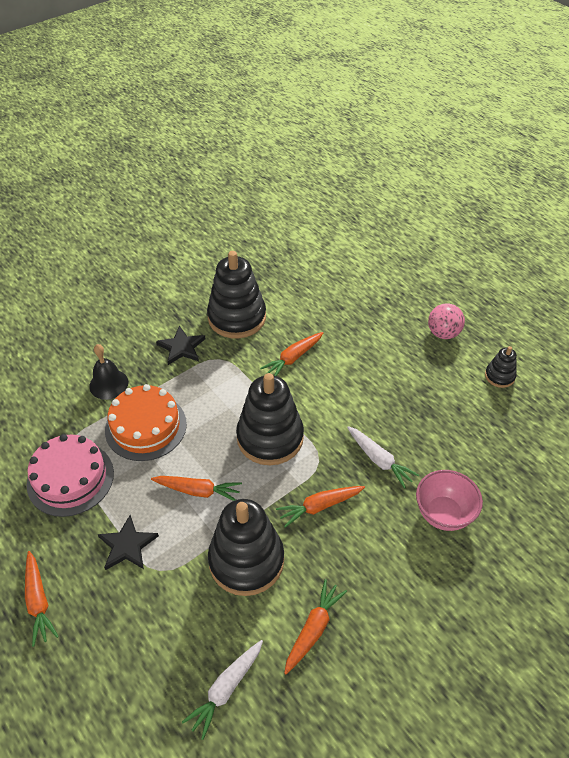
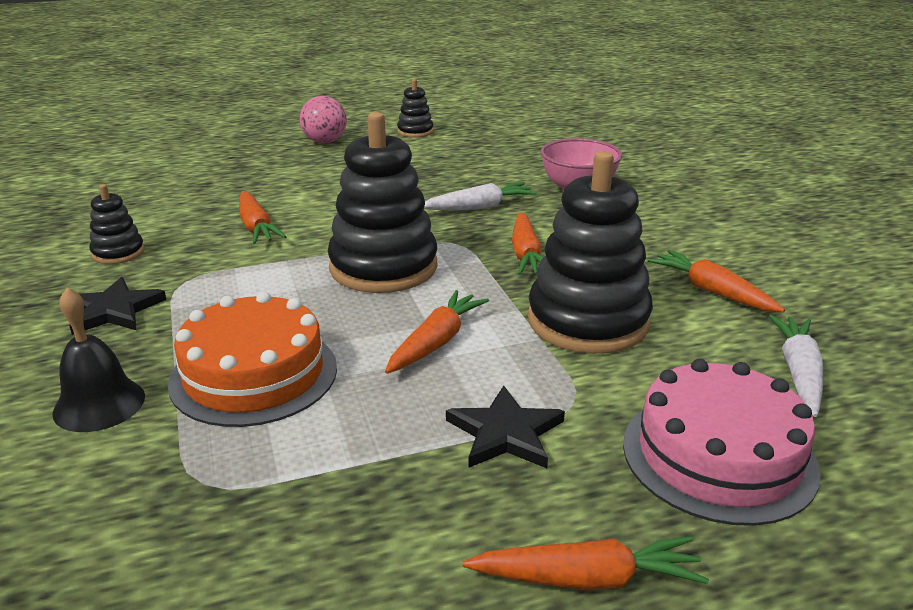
camera: 70 degrees left, 20 degrees down
(70, 478) = (296, 490): pink cake -> pink cake (718, 455)
(226, 689) = (798, 373): white carrot -> white carrot turned 135 degrees counterclockwise
(237, 317) = (118, 253): black stacking toy -> black stacking toy, size x0.48

